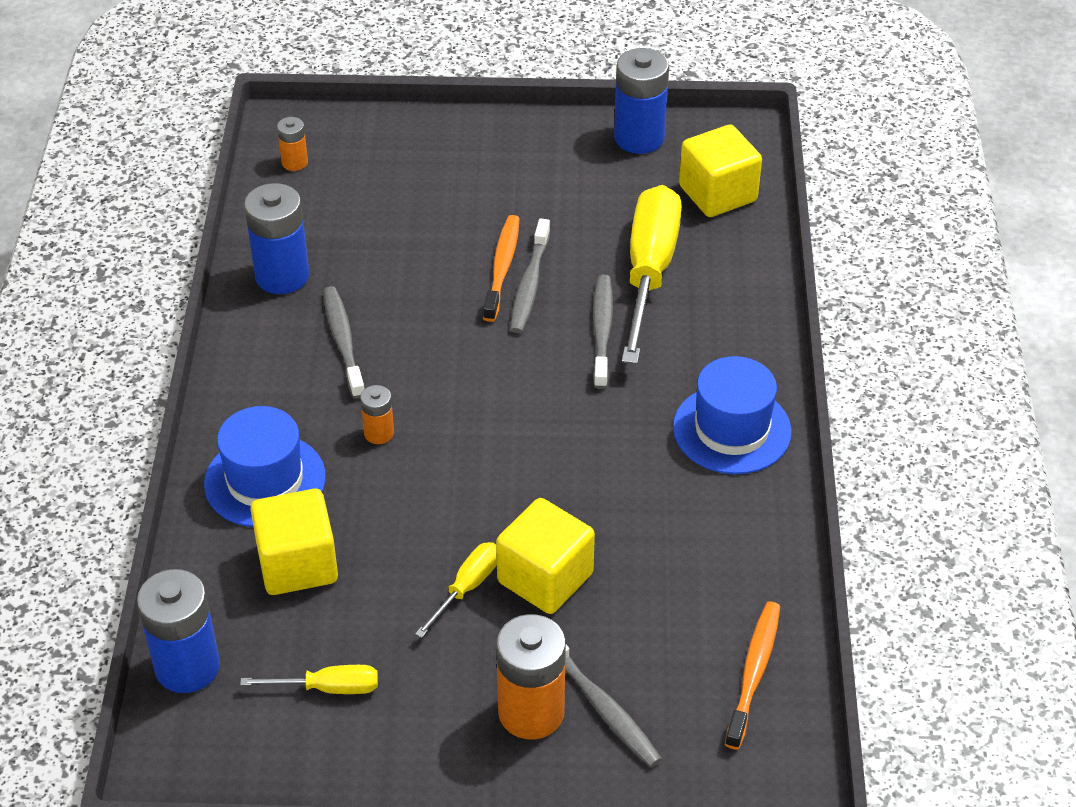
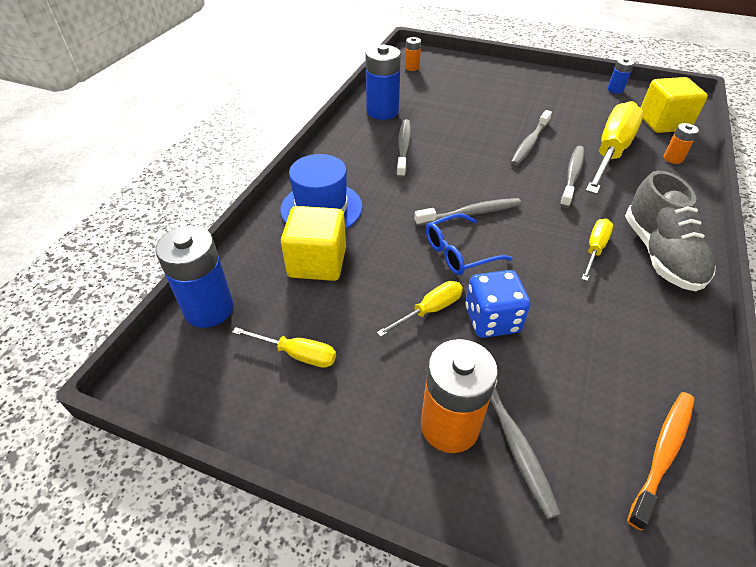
camera: 20 degrees right, 0 degrees up
(379, 433) = (405, 199): orange battery -> orange battery (673, 158)
(477, 433) = (470, 213): none -> grey toothbrush
(479, 497) = (459, 252): none -> blue glasses
(502, 267) = (514, 132): orange toothbrush -> none
(545, 578) = (492, 319): yellow cube -> blue dice
(639, 138) = (615, 90): blue battery -> blue battery, size x0.51
(650, 444) = (594, 249): none -> yellow screwdriver
(732, 429) = (660, 254): blue hat -> grey shoe

